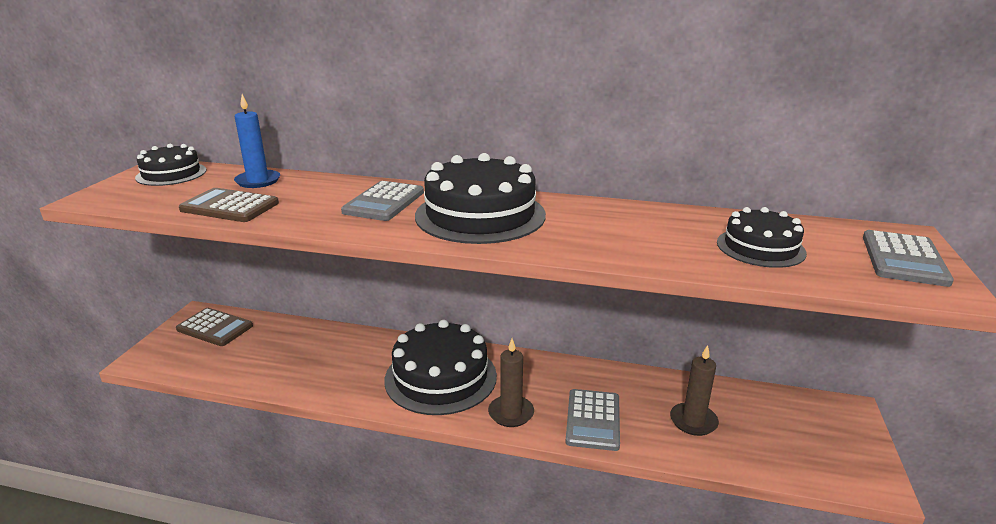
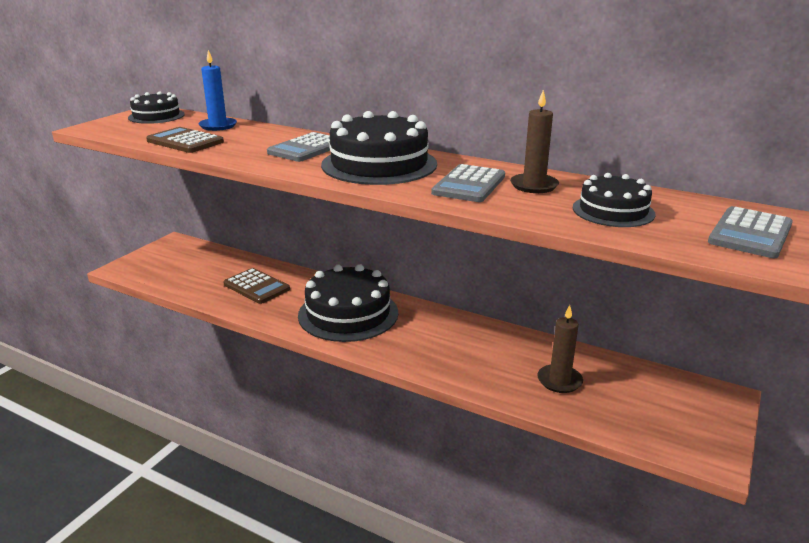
camera: 15 degrees right, 0 degrees up
(215, 328) = (183, 253): brown calculator -> brown calculator (256, 287)
(511, 413) = (395, 349): brown candle -> brown candle (534, 185)
(593, 420) = (465, 365): grey calculator -> grey calculator (469, 185)

